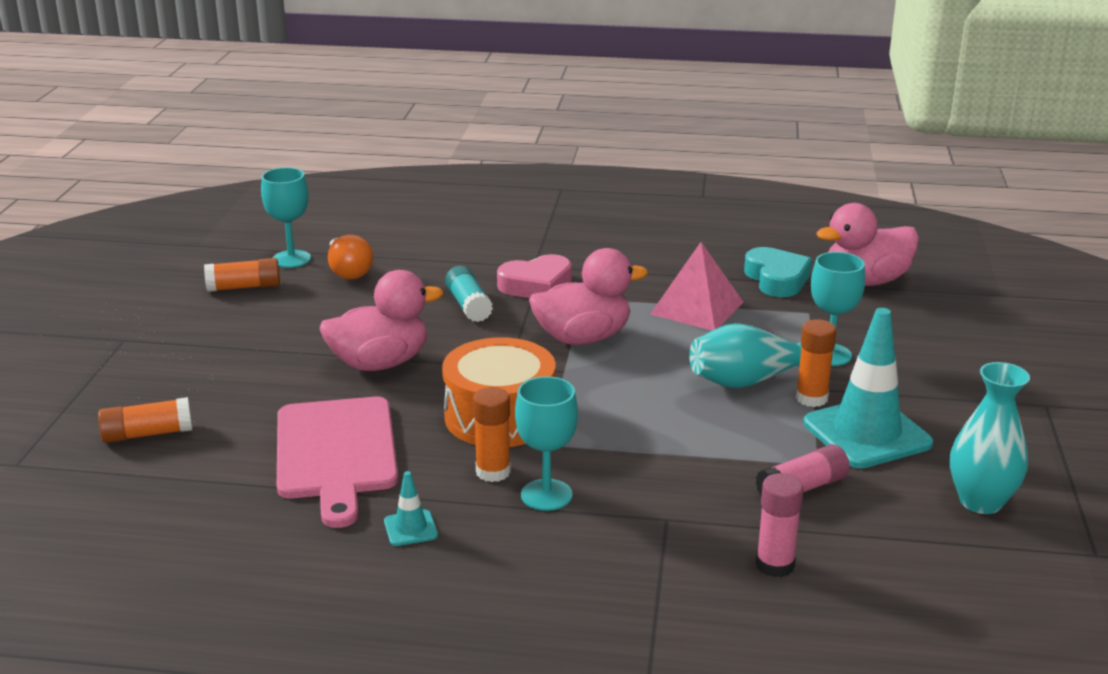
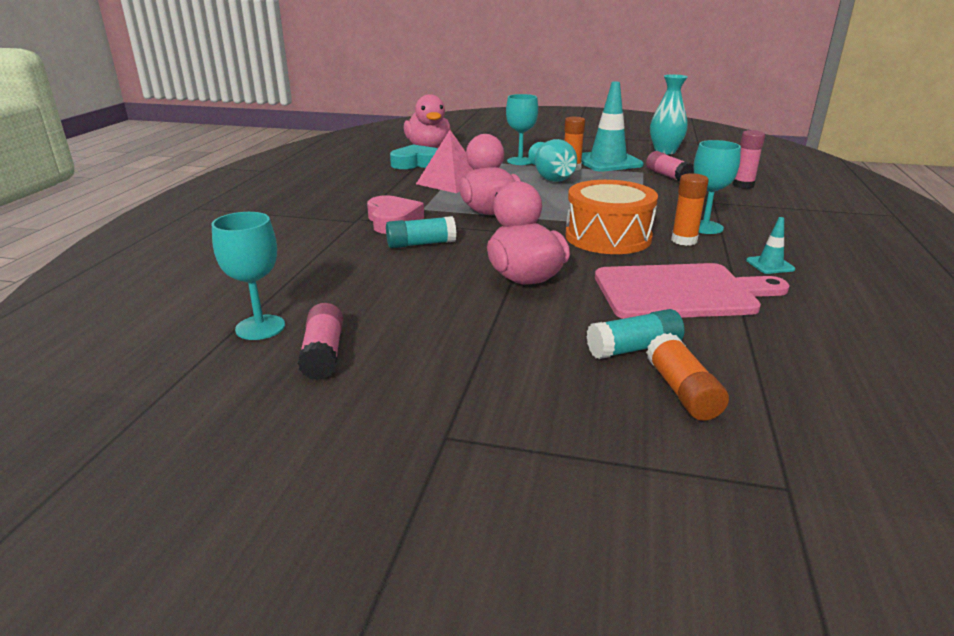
camera: 85 degrees left, 0 degrees up
(222, 416) = (634, 349): none -> turquoise glue stick
(244, 287) = (323, 354): orange glue stick -> pink glue stick
(348, 271) = (316, 294): orange light bulb -> none

